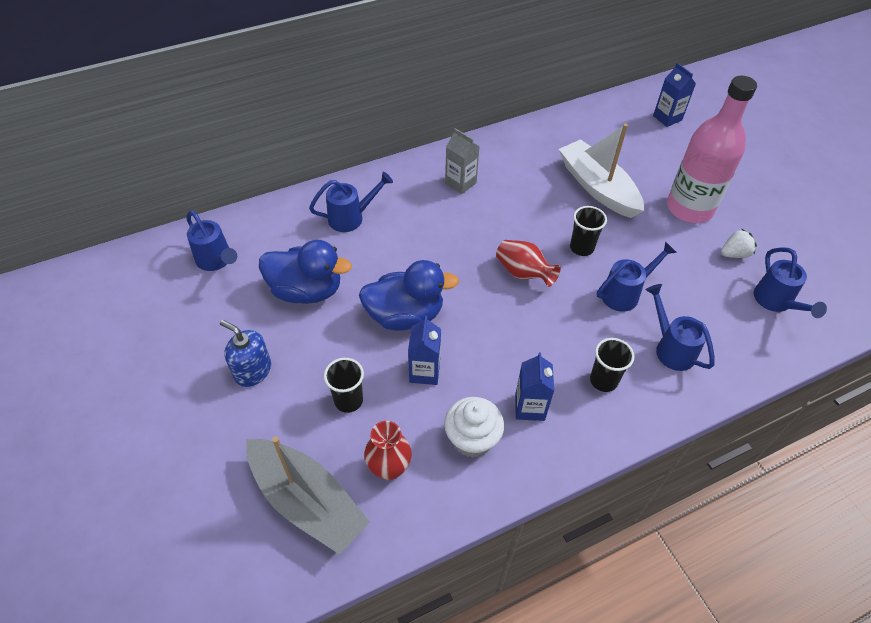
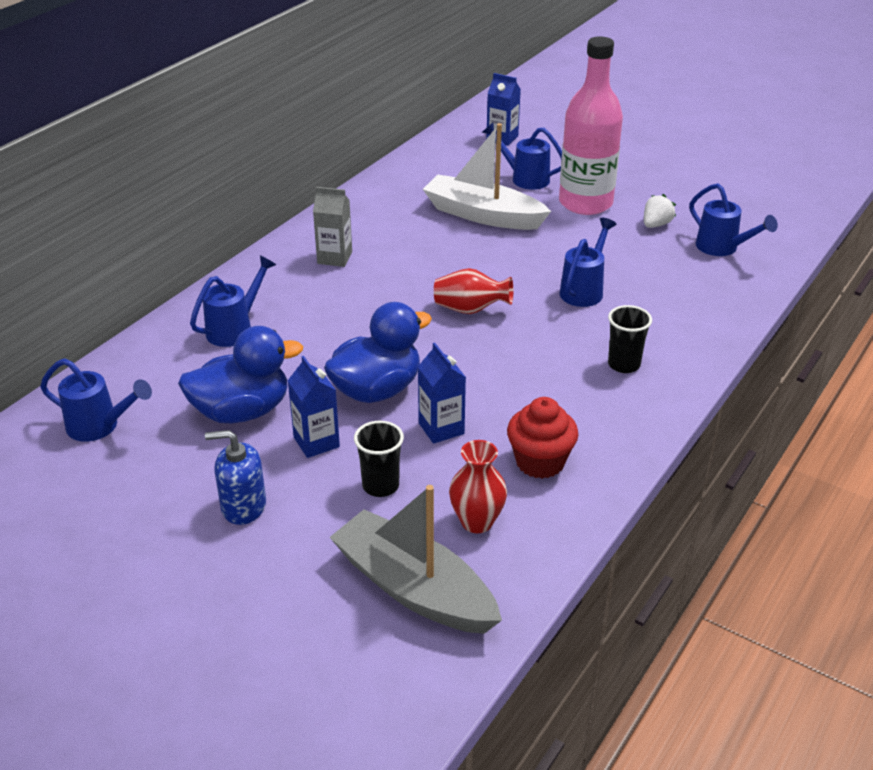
camera: 30 degrees left, 15 degrees down
(307, 501) = (414, 588): grey boat -> grey boat turned 150 degrees counterclockwise
(472, 439) = (540, 462): white cupcake -> red cupcake
(529, 407) = (573, 413): blue carton -> blue carton (316, 442)
(581, 248) = (510, 269): black cup -> none
(671, 348) = (662, 316): blue watering can -> blue watering can (525, 178)

